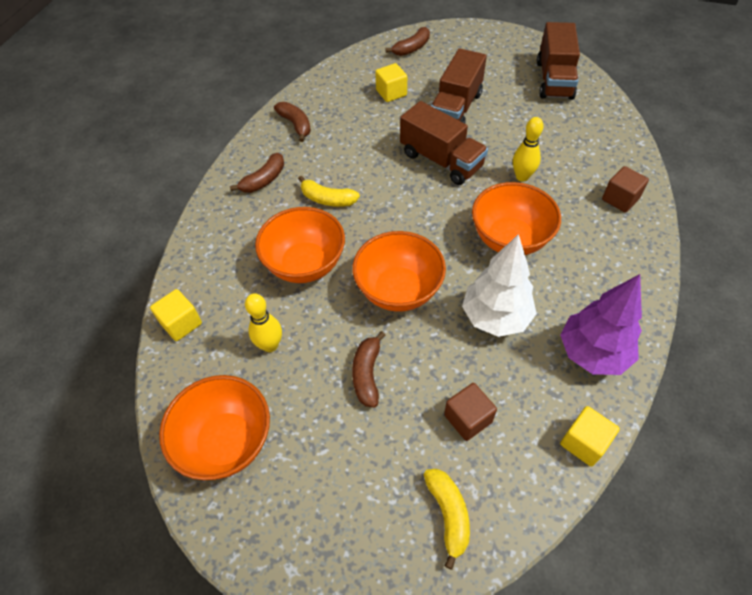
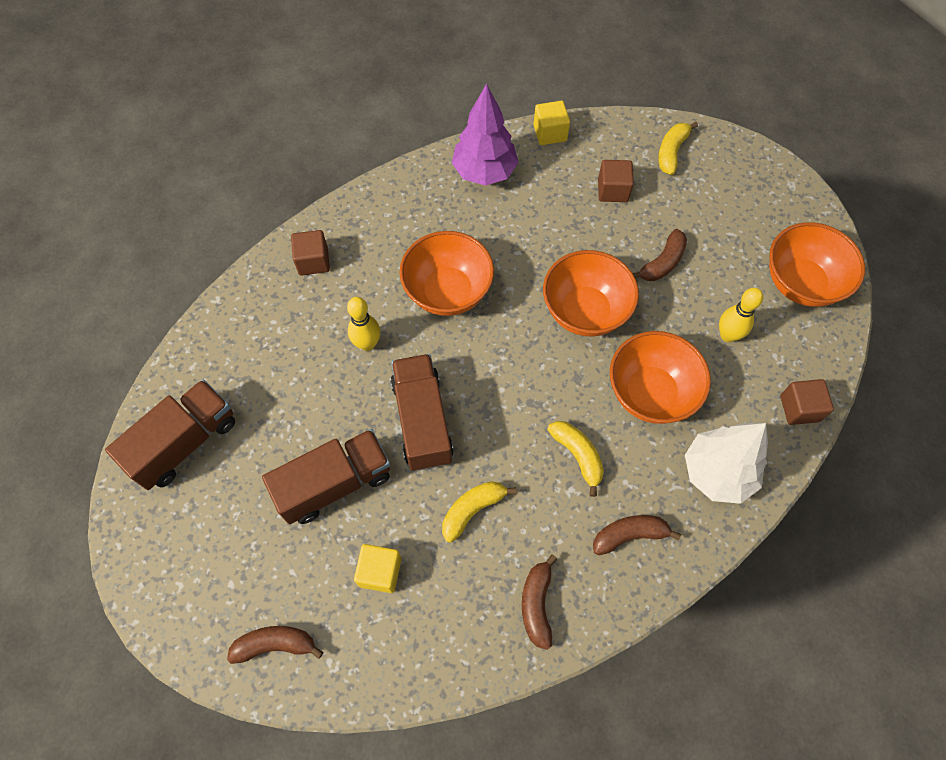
camera: 145 degrees left, 10 degrees up
(181, 323) = (799, 408): yellow cube -> brown cube
(368, 140) = (472, 510): none -> yellow banana
(495, 317) = (527, 239): white tree -> white tree (717, 473)

